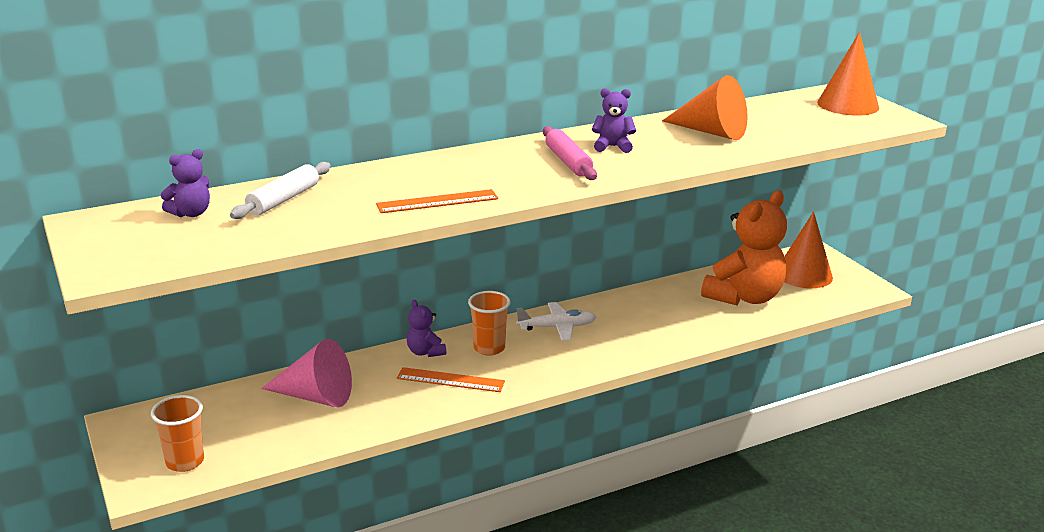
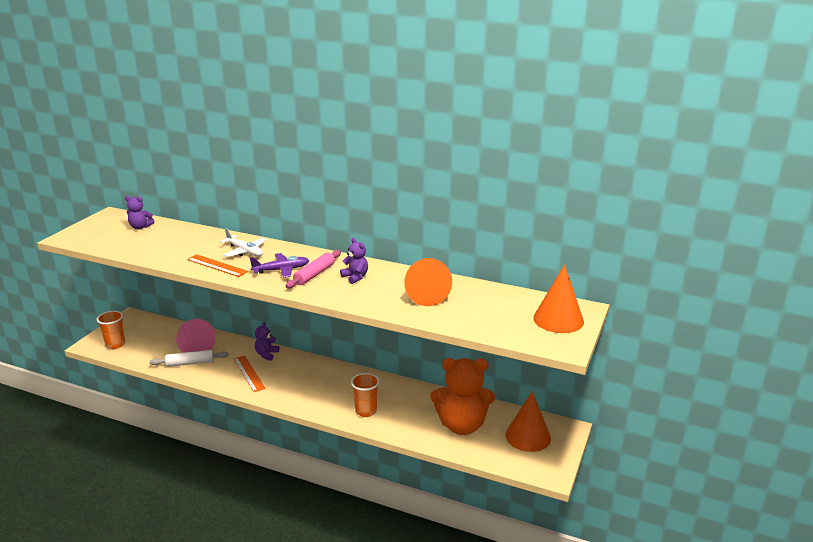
camera: 50 degrees right, 0 degrees up
(284, 199) = (177, 236): white rolling pin -> white rolling pin (190, 363)
(489, 348) = (292, 369): orange cup -> orange cup (366, 411)
(522, 173) = (281, 270): none -> purple plane
(556, 327) = (338, 379): white plane -> white plane (244, 251)

